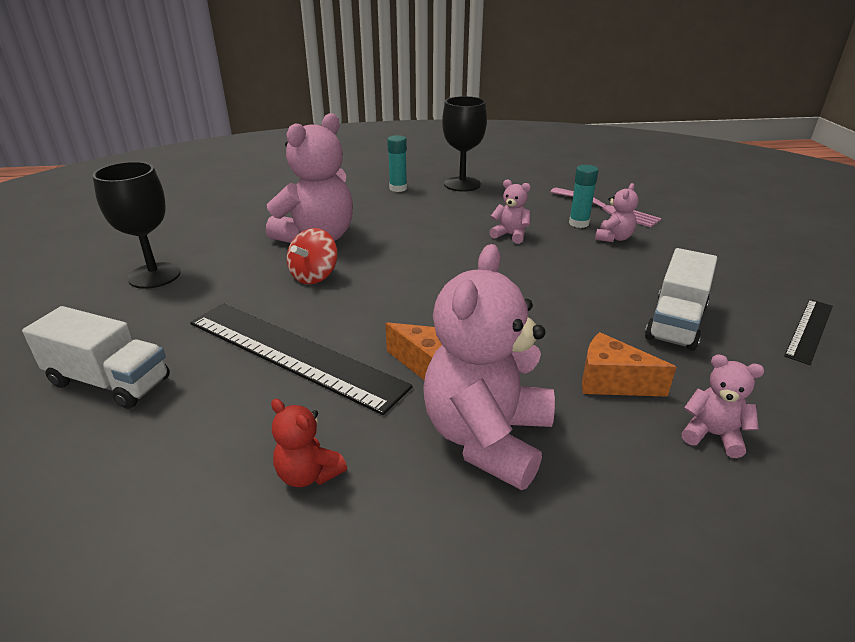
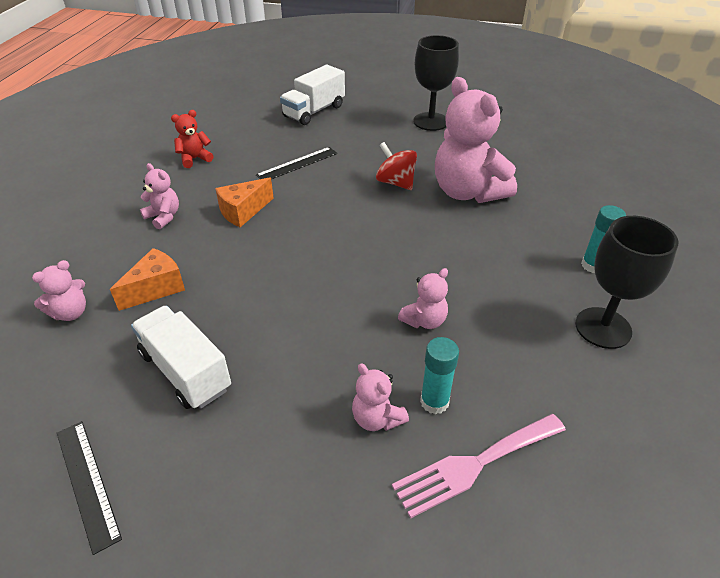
camera: 110 degrees right, 10 degrees up
(293, 354) = (297, 164): black ruler -> black ruler, size x0.52
(487, 437) = (163, 217): pink teddy bear -> pink teddy bear, size x0.46

